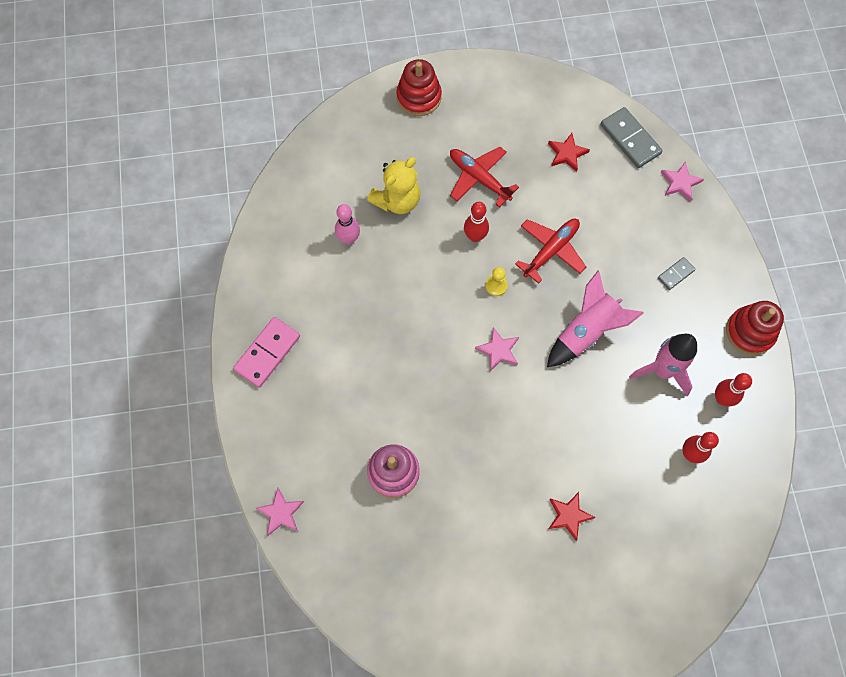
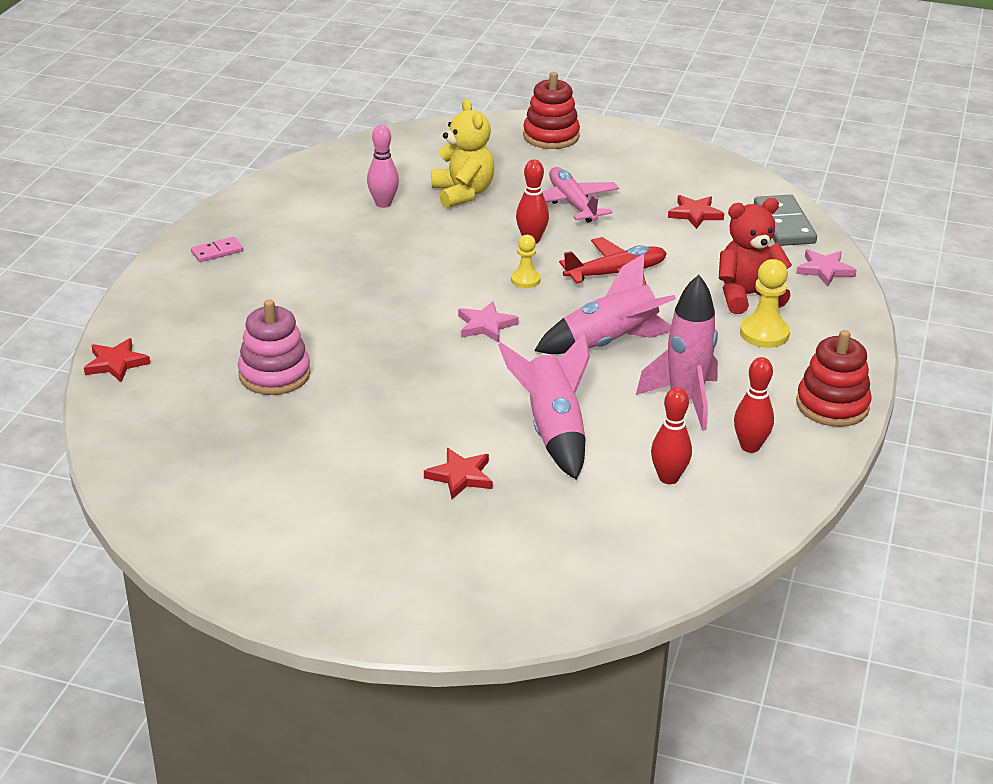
camera: 25 degrees right, 35 degrees down
(267, 353) = (217, 251): pink domino -> pink domino, size x0.54
(281, 513) = (116, 363): pink star -> red star
(397, 200) = (463, 193): yellow teddy bear -> yellow teddy bear turned 90 degrees counterclockwise
(479, 178) = (572, 203): red plane -> pink plane
(599, 442) = (553, 431): none -> pink rocket
(646, 236) = (747, 296): none -> red teddy bear
(675, 274) = (764, 333): grey domino -> yellow pawn

